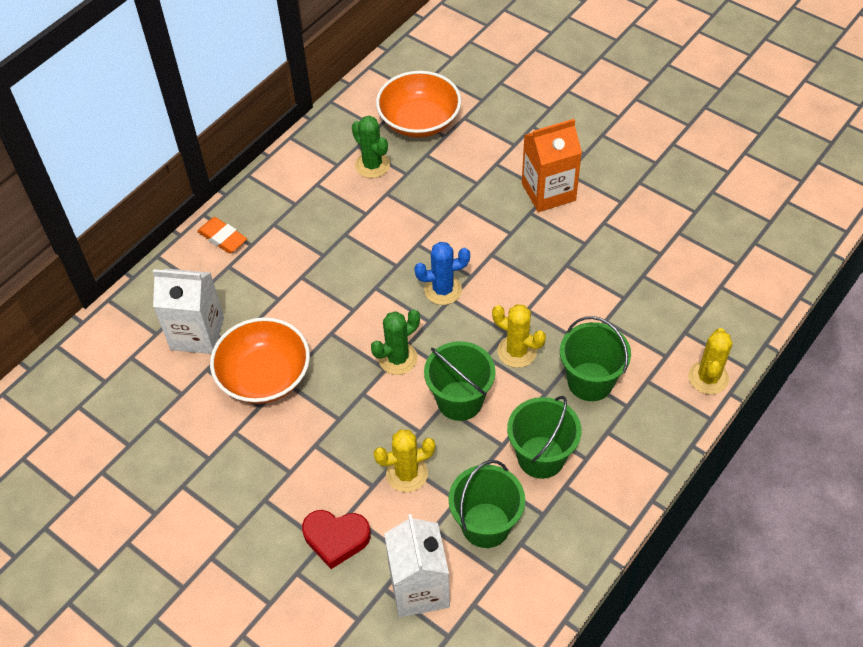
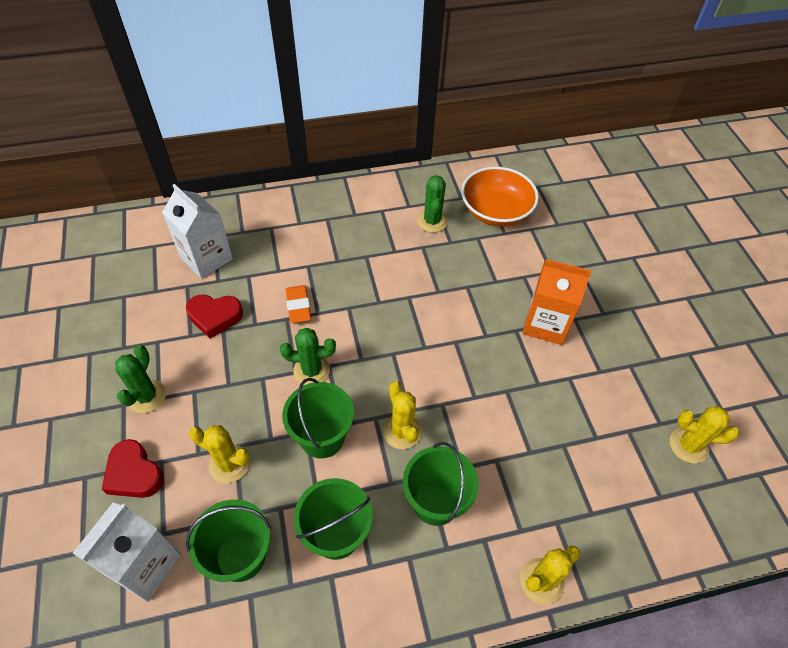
camera: 35 degrees right, 0 degrees up
(223, 238) = (287, 207): orange eraser -> orange eraser (298, 306)
(264, 376) = (215, 317): orange bowl -> red heart
(278, 478) = (147, 396): none -> green cactus
(443, 290) = (393, 343): blue cactus -> none
(726, 214) = (688, 445): none -> yellow cactus

